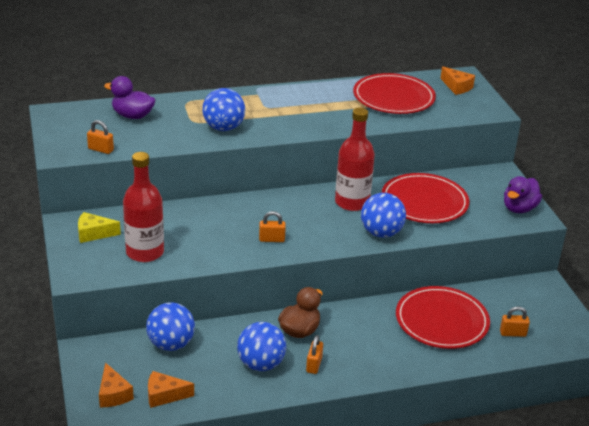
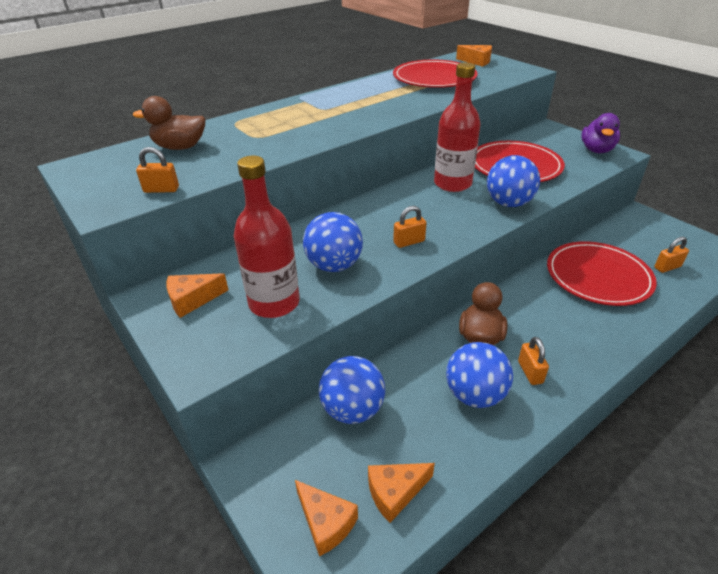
camera: 20 degrees left, 5 degrees up
(93, 234) = (192, 300): yellow cheese -> orange cheese
(132, 116) = (180, 147): purple duck -> brown duck
(223, 128) = (295, 135): blue ball -> blue ball (334, 265)

